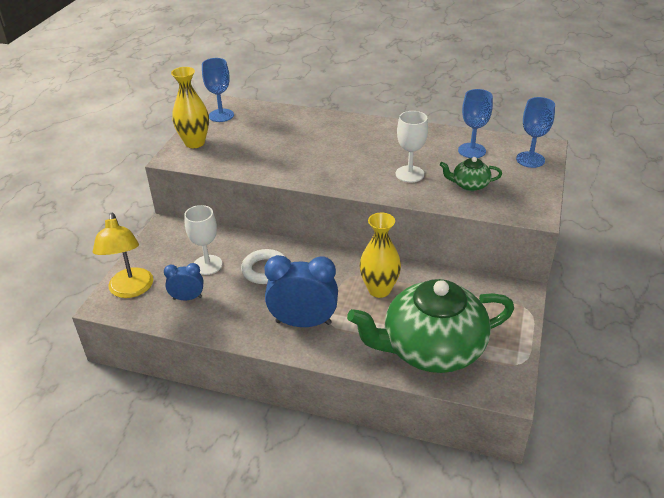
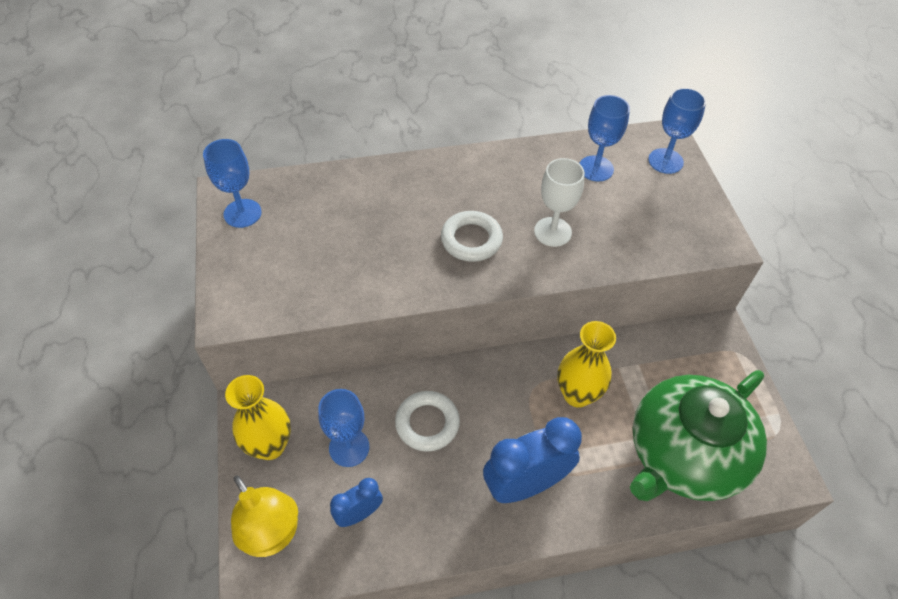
camera: 30 degrees left, 15 degrees up
(195, 143) = (240, 277): yellow vase -> yellow vase (270, 446)
(207, 265) = (349, 447): white goblet -> blue goblet
(350, 163) = (471, 240): none -> white ring
(469, 185) = (629, 224): green teapot -> none

